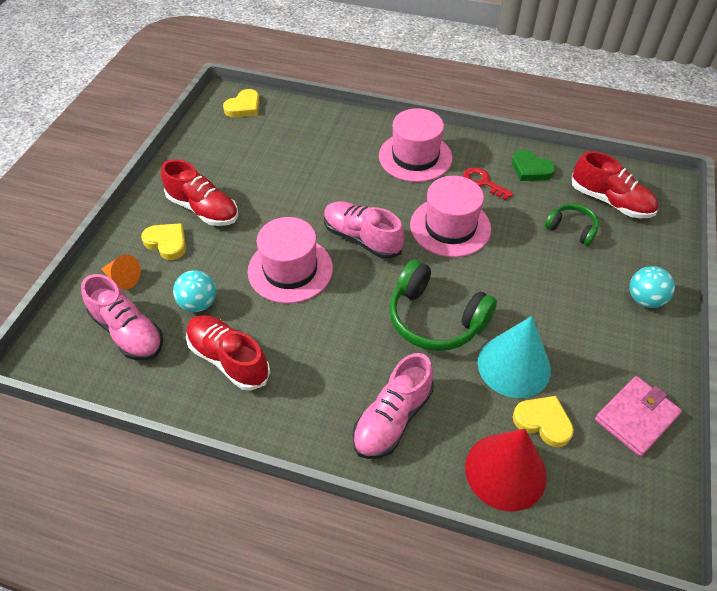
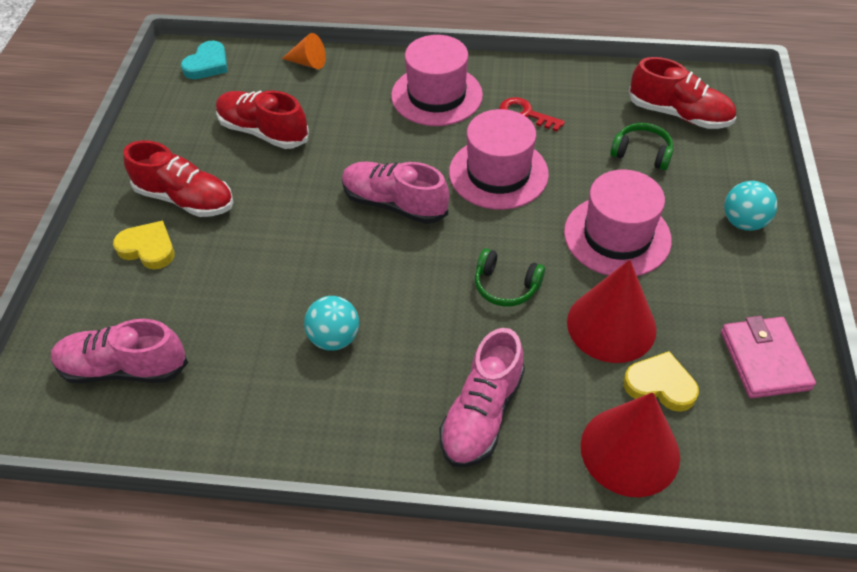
camera: 10 degrees left, 0 degrees up
(123, 278) = (100, 302): orange cone -> orange cone (308, 63)
(128, 332) = (124, 368): pink shoe -> pink shoe turned 150 degrees clockwise
(198, 303) = (207, 317): turquoise ball -> turquoise ball (334, 338)
(228, 359) = (262, 379): red shoe -> red shoe (263, 132)
(244, 107) = (207, 64): yellow heart -> turquoise heart
(290, 269) = (314, 256): pink hat -> pink hat (617, 236)
(435, 319) = (506, 286): green headphones -> green headphones, size x0.55
(514, 365) = (611, 325): turquoise cone -> red cone
(531, 169) = (578, 90): green heart -> none
(636, 417) = (764, 360): pink wallet -> pink wallet turned 45 degrees counterclockwise

